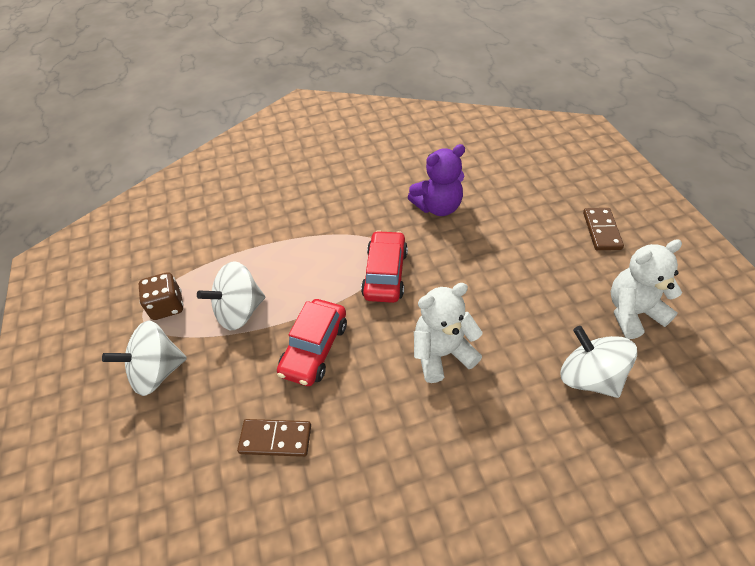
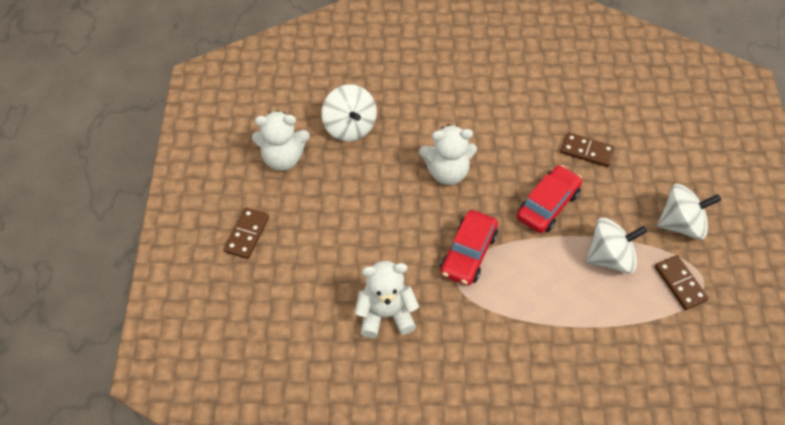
camera: 165 degrees left, 5 degrees up
(167, 306) = (680, 284): brown dice -> brown domino
(438, 207) = (386, 314): purple teddy bear -> white teddy bear

